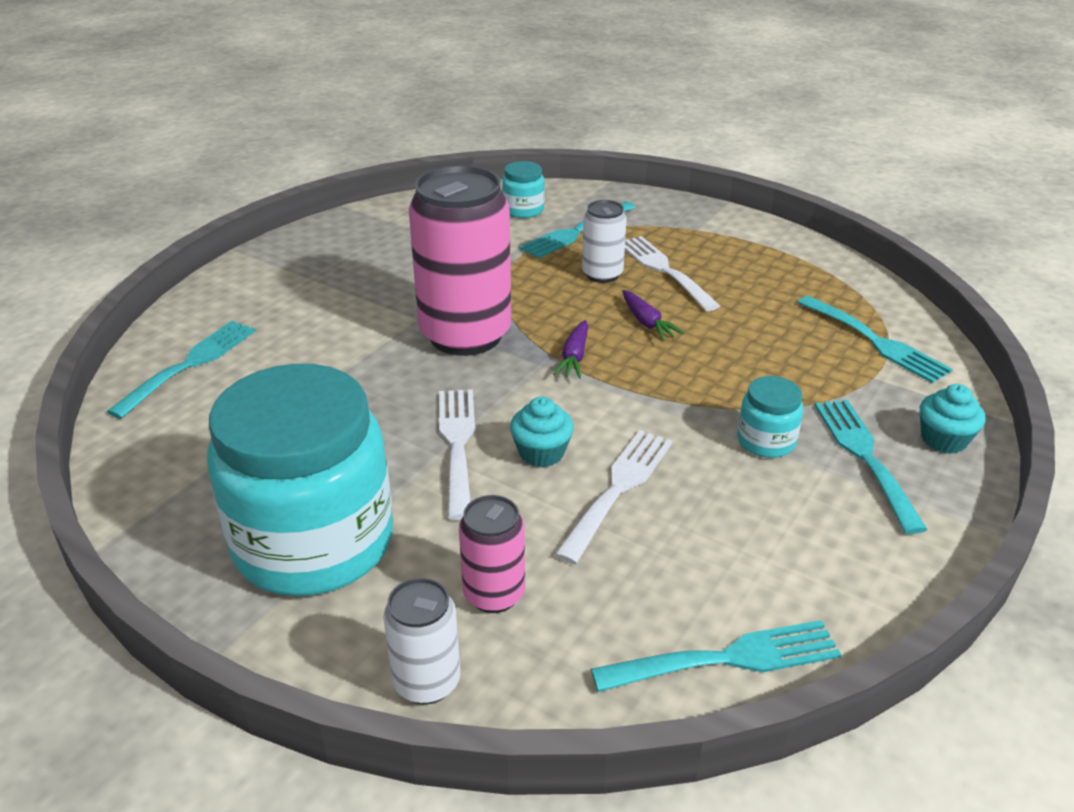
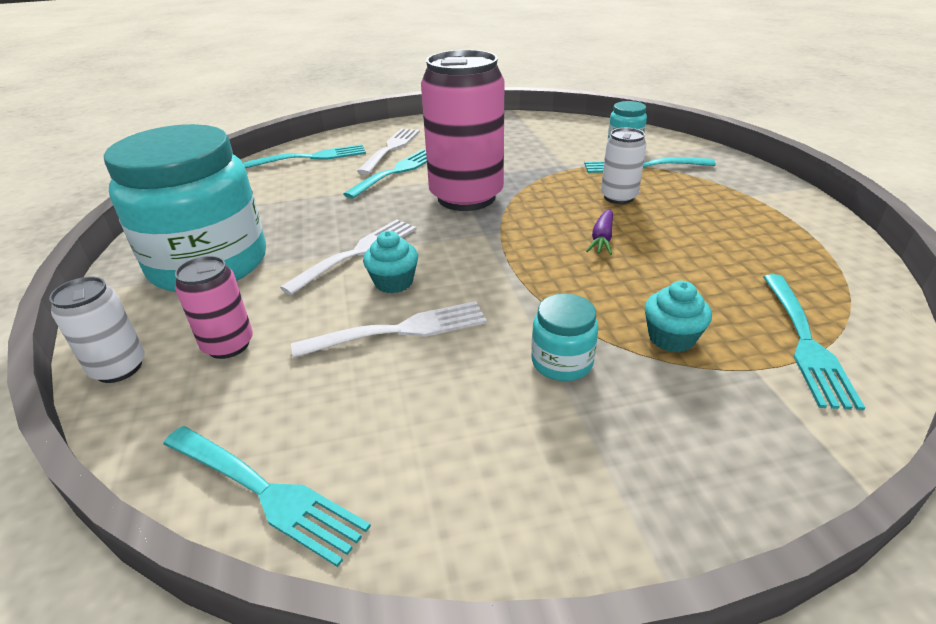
camera: 45 degrees right, 0 degrees up
(574, 357) = (512, 237): purple carrot -> none
(664, 270) = (674, 211): white fork -> white fork (391, 148)
(864, 457) = (634, 426): turquoise fork -> turquoise fork (397, 171)
(943, 439) = (750, 463): turquoise cupcake -> turquoise cupcake (671, 338)

